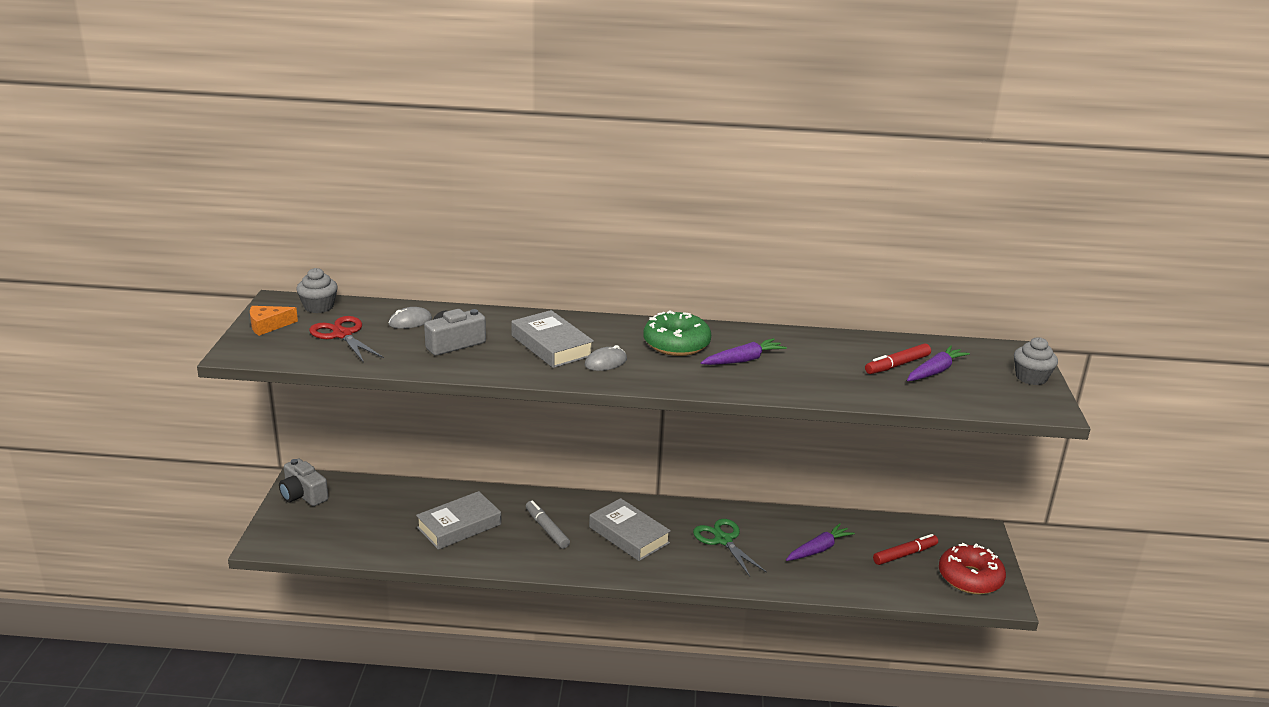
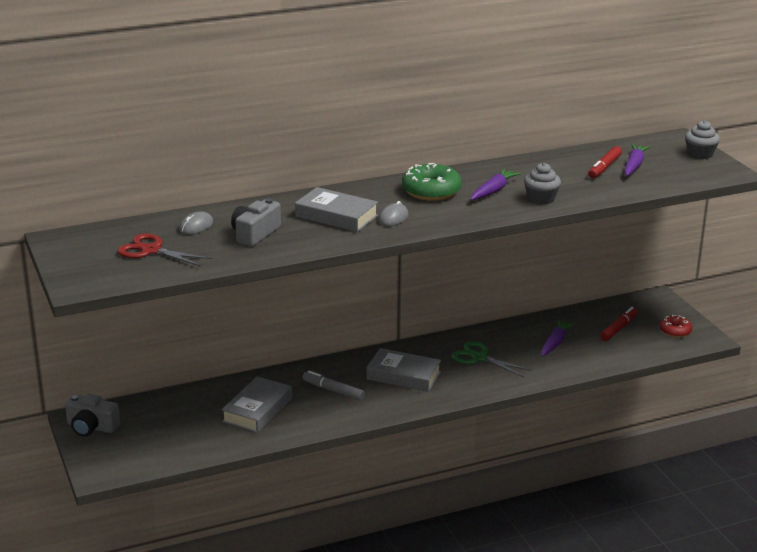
camera: 25 degrees left, 0 degrees up
(268, 325) = (74, 259): orange cheese -> none
(319, 307) = (99, 234): grey cupcake -> grey cupcake (541, 199)
(970, 578) = (675, 331): red donut -> red donut, size x0.60

